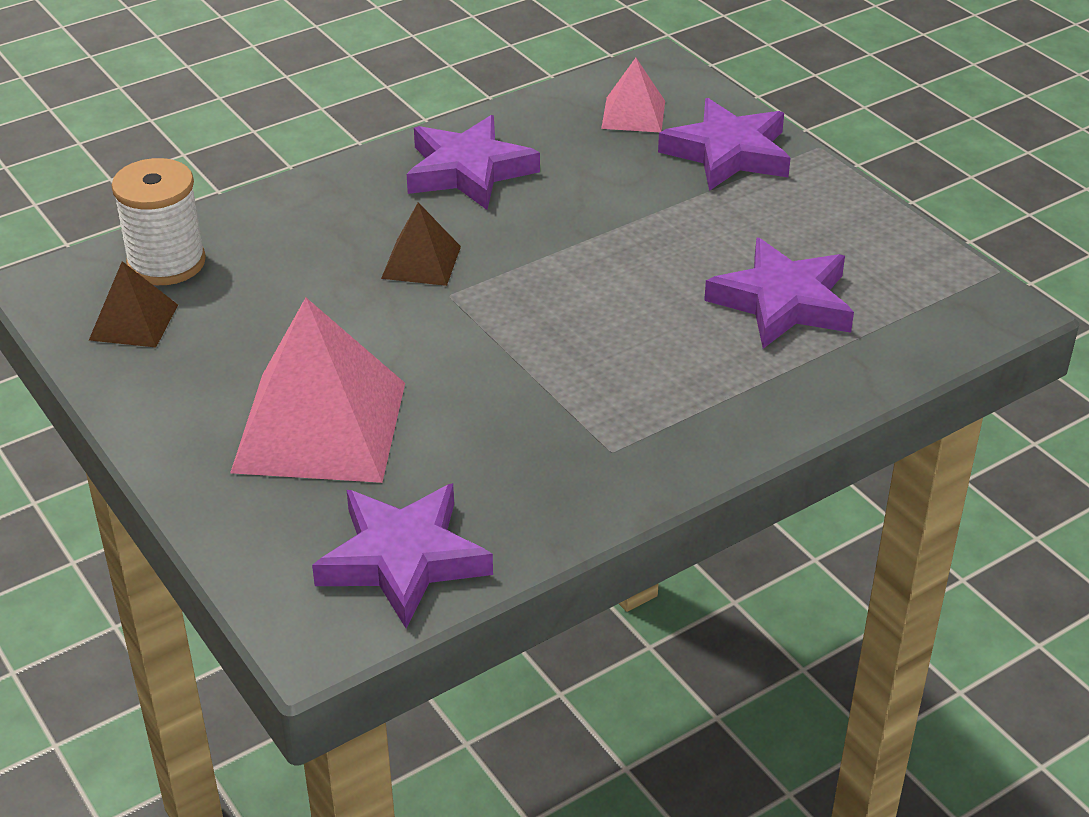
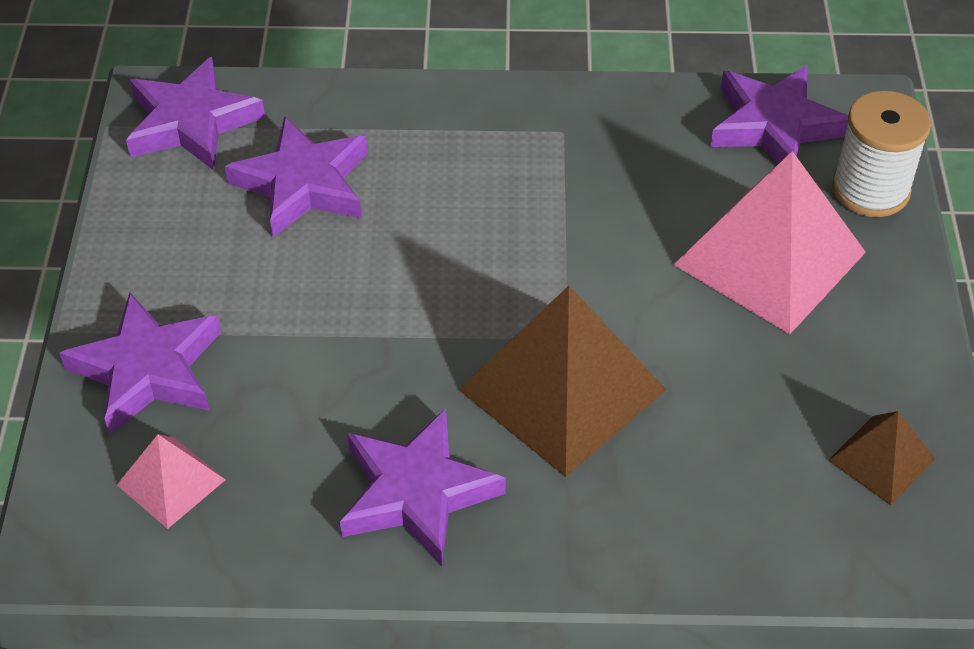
camera: 145 degrees left, 10 degrees up
(166, 263) = (814, 527): white spool -> white spool (870, 190)
(421, 262) = (562, 390): brown pyramid -> brown pyramid, size x2.01
(938, 304) = (191, 122): none -> purple star

